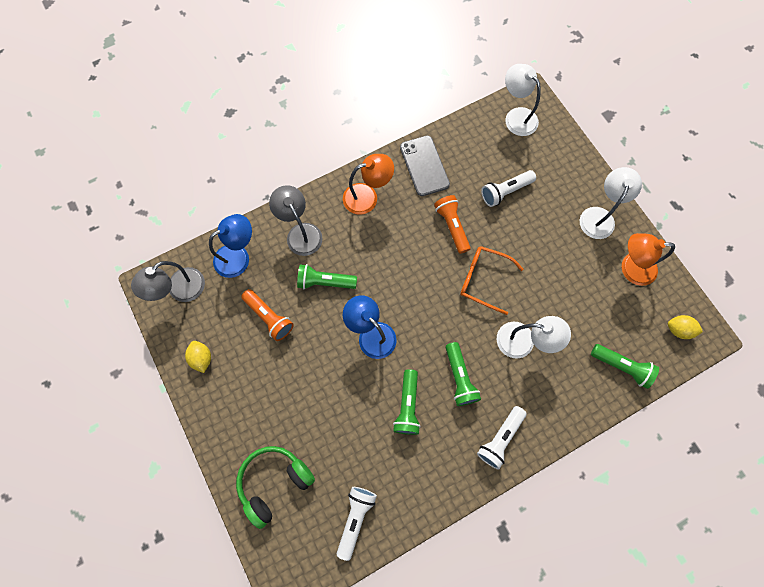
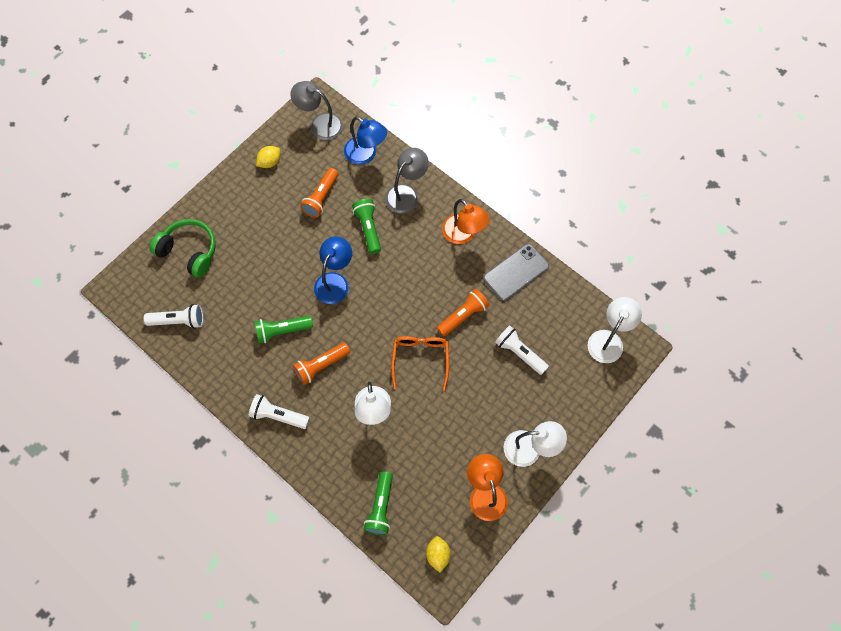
camera: 70 degrees right, 5 degrees down
(459, 378) = (321, 366): green flashlight -> orange flashlight

